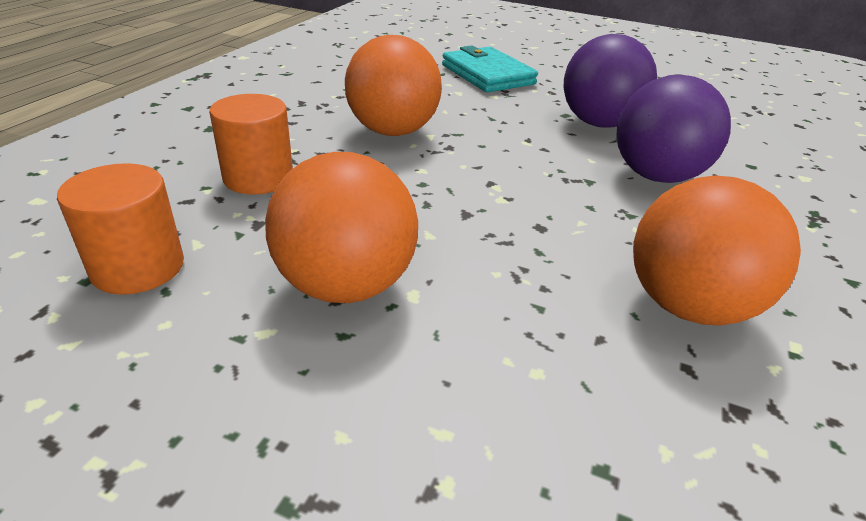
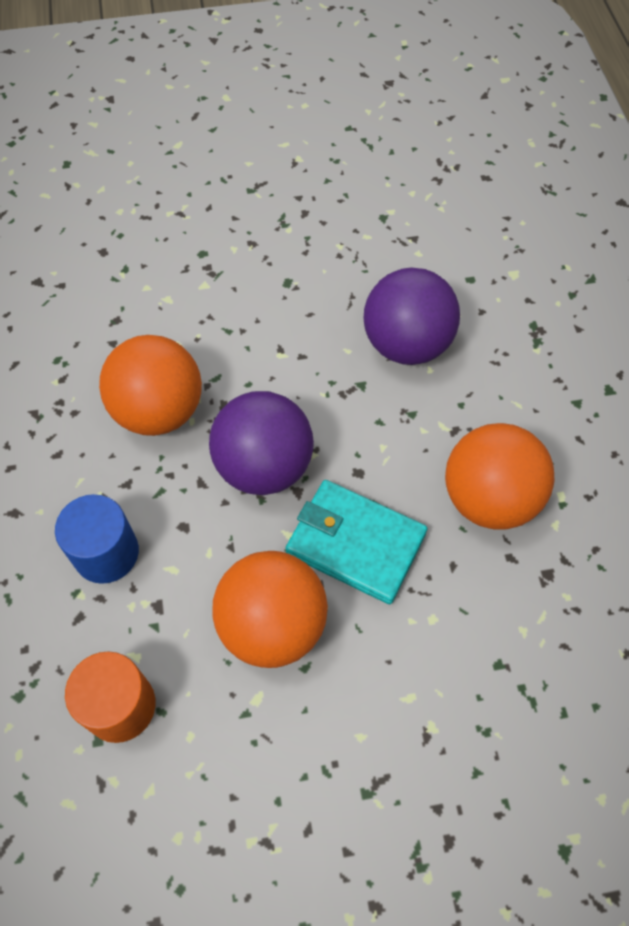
camera: 30 degrees left, 25 degrees up
(258, 177) = (106, 553): orange cylinder -> blue cylinder
(487, 74) = (171, 243): turquoise wallet -> turquoise wallet (355, 543)
(598, 123) = (323, 282): purple ball -> purple ball (264, 466)

